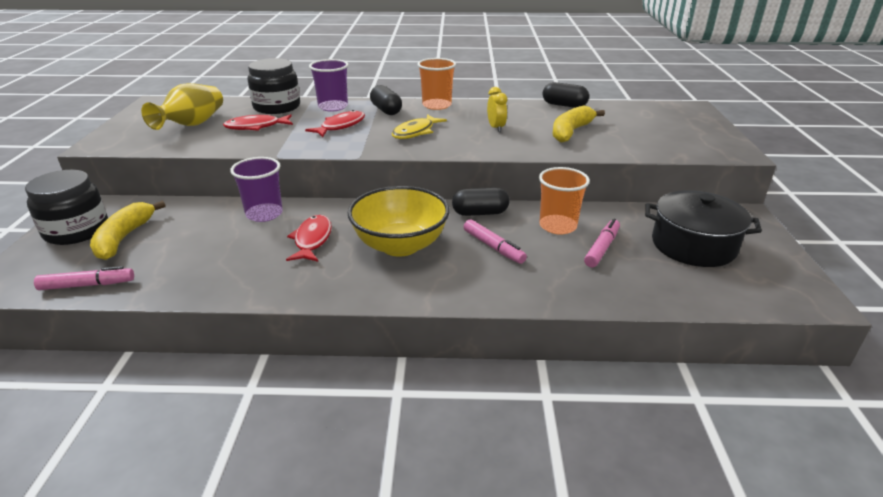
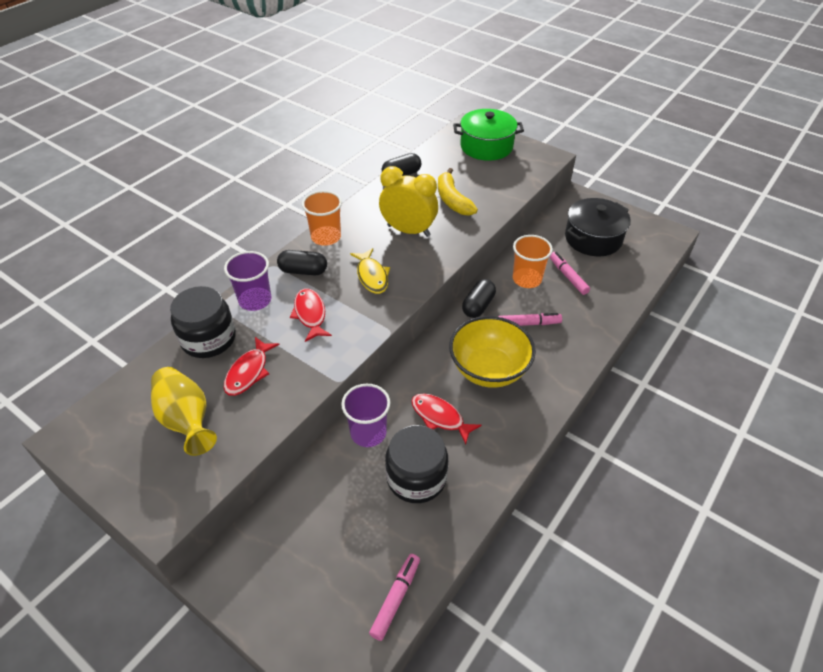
camera: 55 degrees left, 15 degrees up
(76, 230) = (274, 592): black jar -> black jar (416, 477)
(124, 238) = (326, 552): yellow banana -> none
(496, 128) = (408, 230): yellow clock -> yellow clock, size x1.92
(681, 122) = (486, 146): none -> green pot

